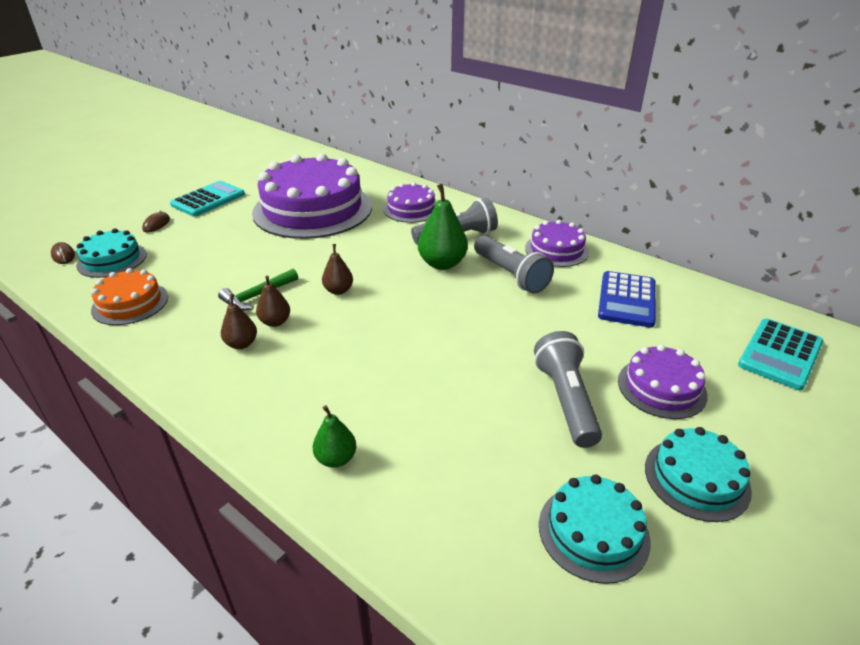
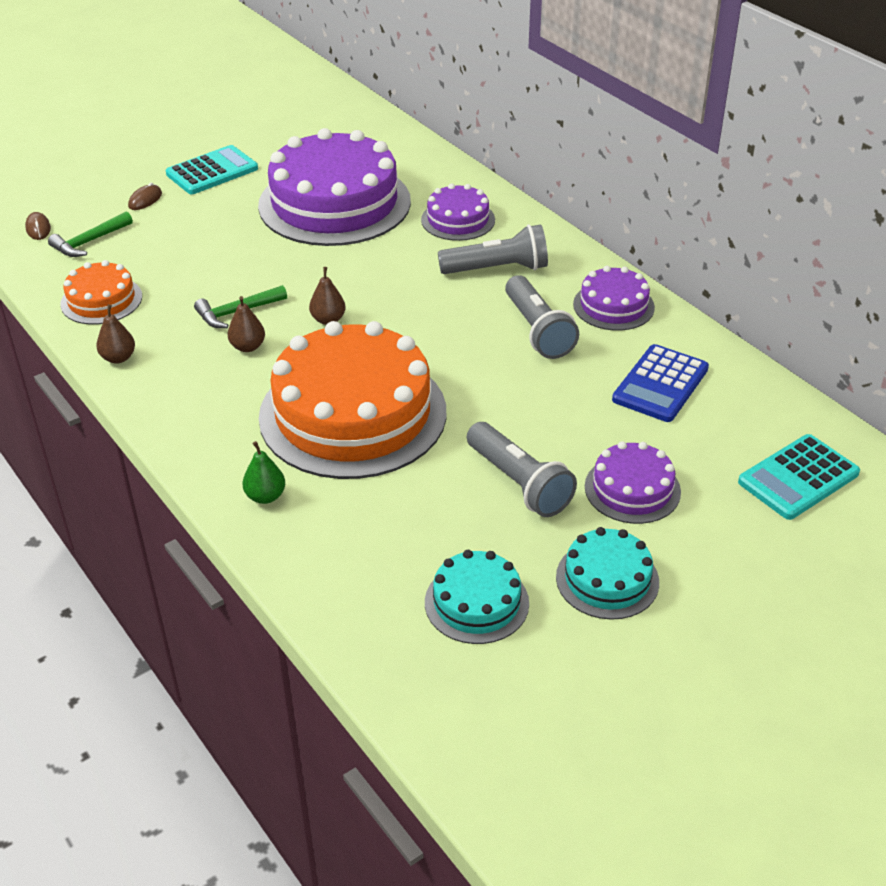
camera: 15 degrees right, 5 degrees up
(112, 260) = (89, 242): turquoise cake -> green hammer
(241, 344) = (206, 366): brown pear -> brown pear (118, 358)
(390, 364) = (353, 414): none -> orange cake
(442, 264) = (462, 303): green pear -> none
(565, 400) = (519, 483): grey flashlight -> grey flashlight turned 135 degrees clockwise

